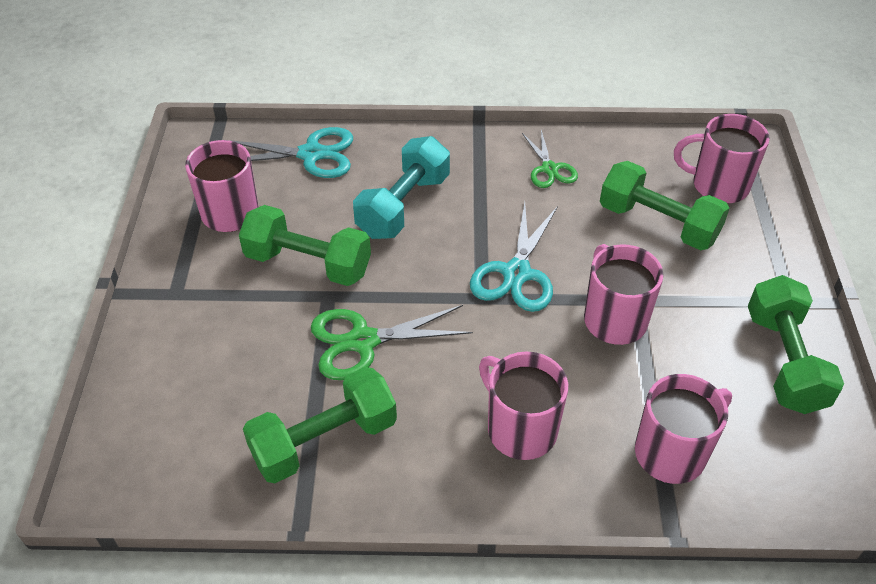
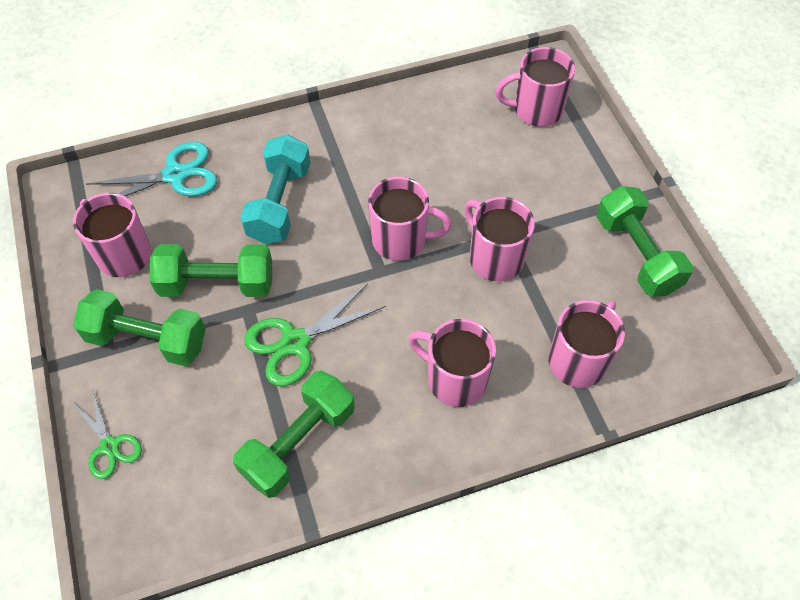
camera: 20 degrees left, 10 degrees up
(516, 273) = (401, 240): turquoise scissors -> pink mug
(549, 169) = (392, 132): green scissors -> green scissors (109, 446)
(658, 223) = (500, 159): green dumbbell -> green dumbbell (147, 340)

